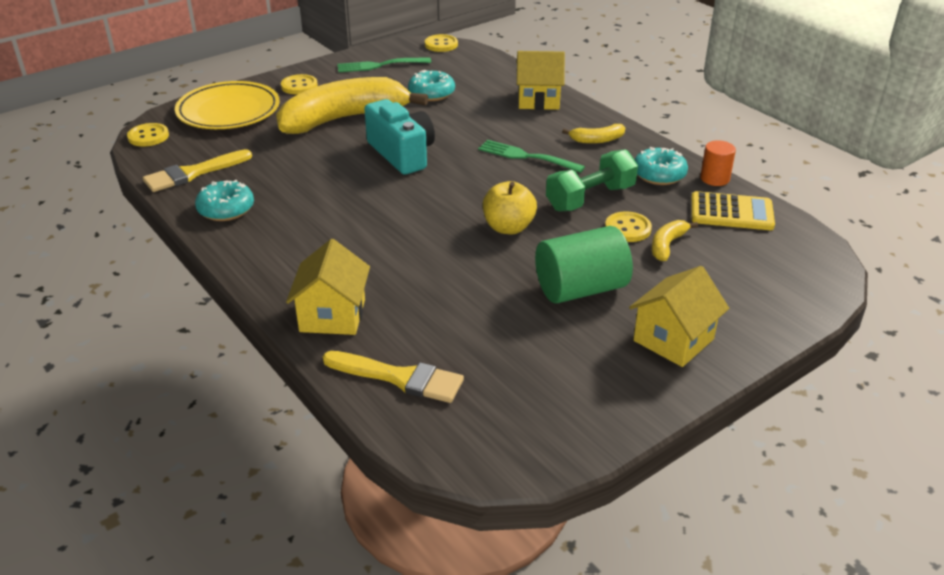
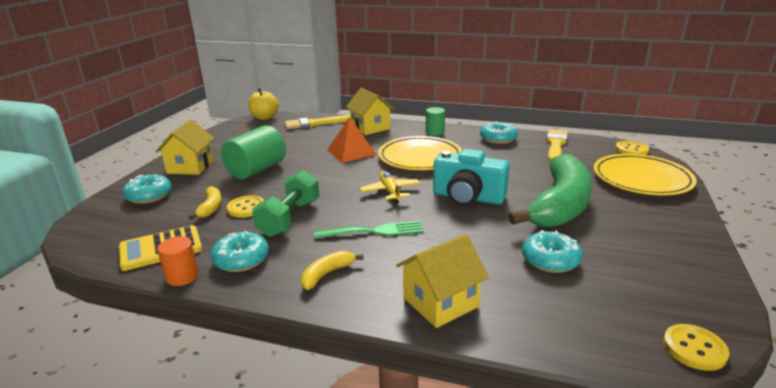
camera: 145 degrees right, 10 degrees down
(268, 259) = (435, 132): none -> green cylinder
(299, 86) = (659, 217): yellow button -> none
(344, 119) = (560, 205): yellow banana -> green banana
(363, 221) = (420, 157): none -> yellow plate
(379, 65) = (666, 273): green fork -> none
(428, 269) = (351, 152): none -> orange pyramid
(462, 188) = (390, 192): none -> yellow plane
(508, 227) = (330, 182): yellow apple -> yellow apple (264, 117)
(742, 297) = (149, 196): none -> turquoise donut

